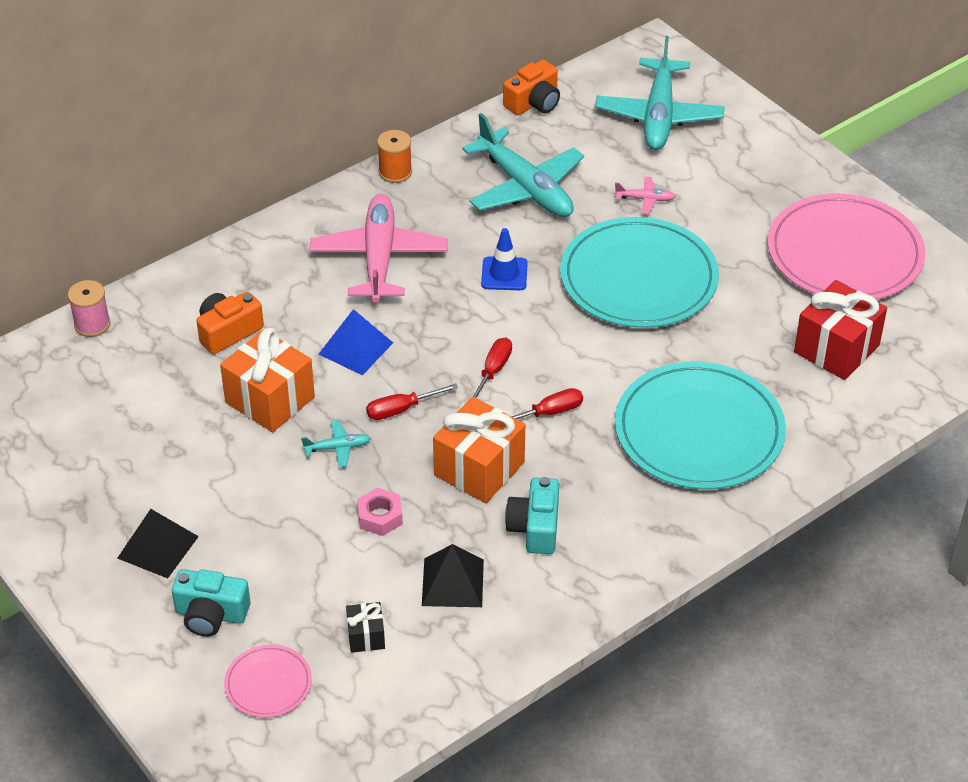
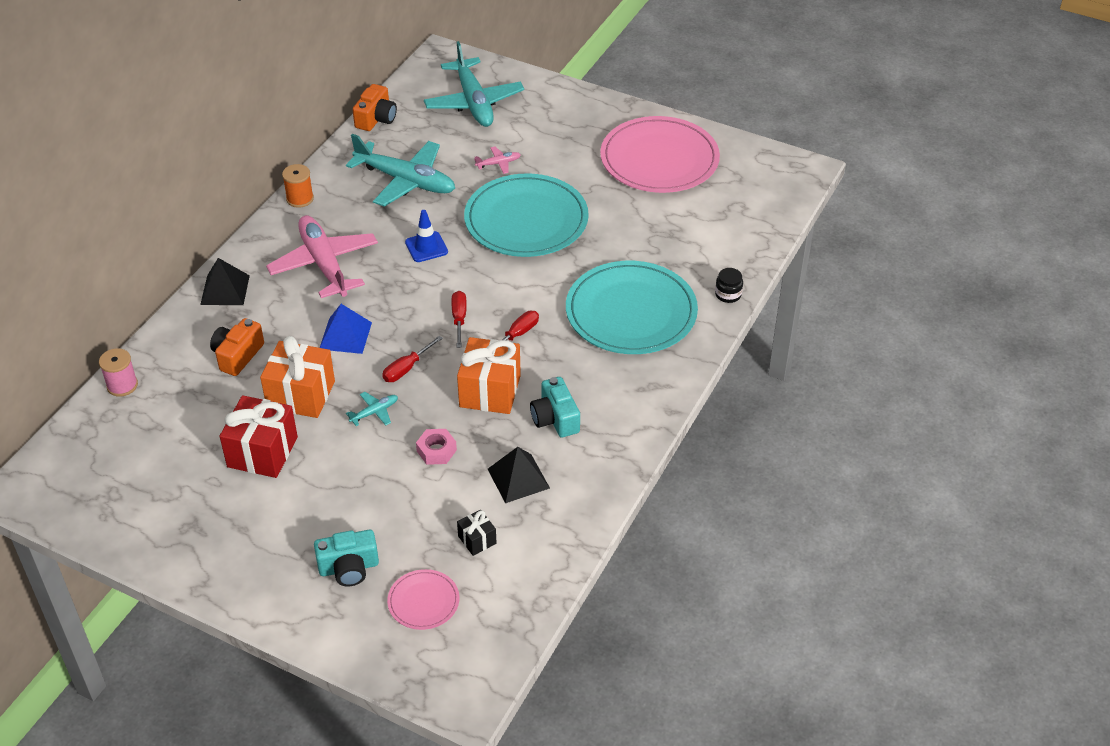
camera: 25 degrees left, 0 degrees up
(157, 547) = (276, 533): black pyramid -> black pyramid (225, 290)
(831, 449) = (728, 294): none -> black jar
(836, 349) = (692, 225): red gift -> red gift (262, 452)

